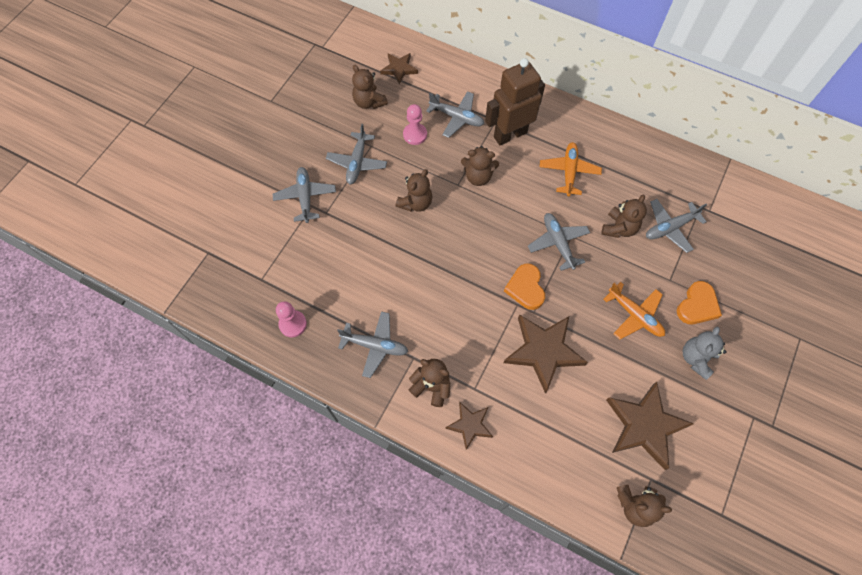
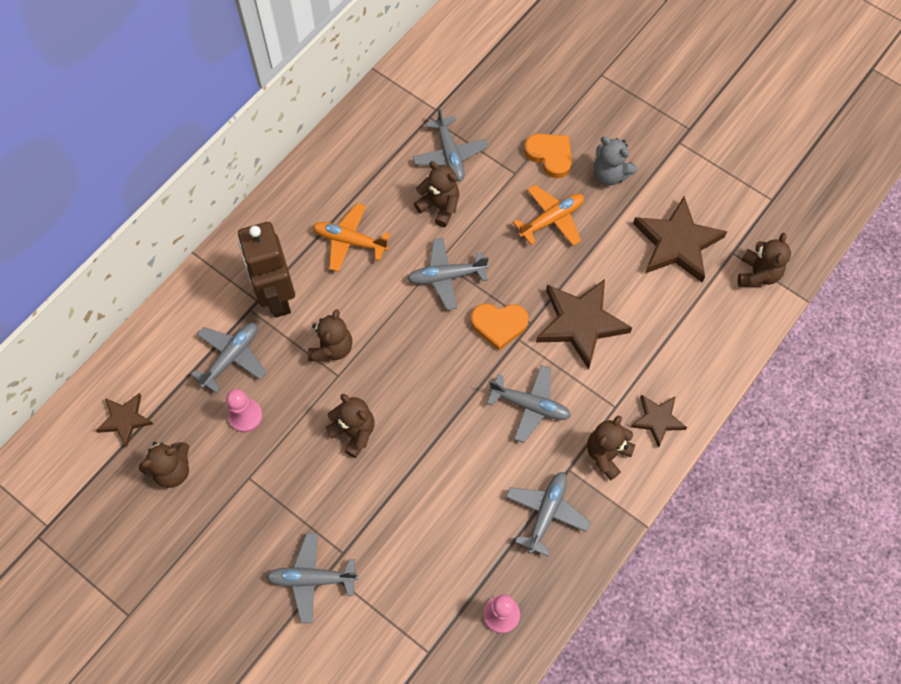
camera: 80 degrees left, 0 degrees up
(357, 162) = (272, 500): grey plane -> grey plane (530, 405)

